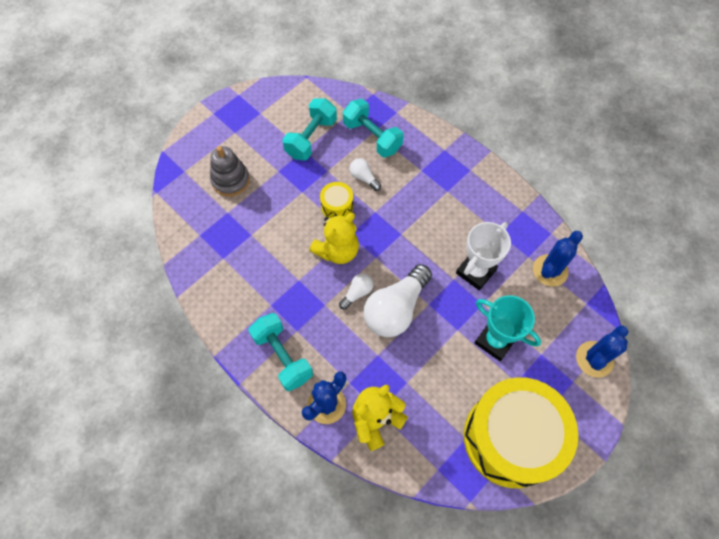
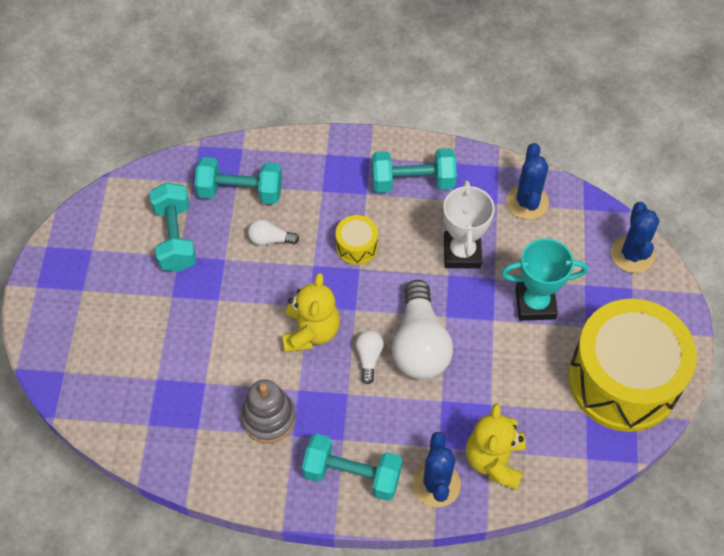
camera: 40 degrees left, 5 degrees down
(230, 180) = (128, 343): grey stacking toy -> grey stacking toy (268, 418)
(337, 206) = (269, 288): yellow drum -> yellow drum (356, 246)
(484, 204) = (413, 181): none -> turquoise dumbbell

